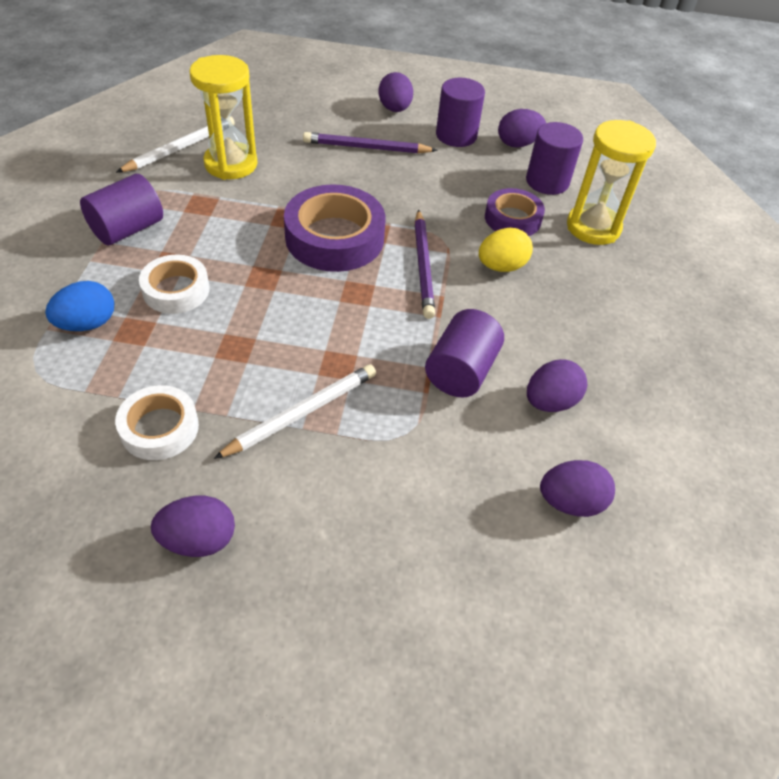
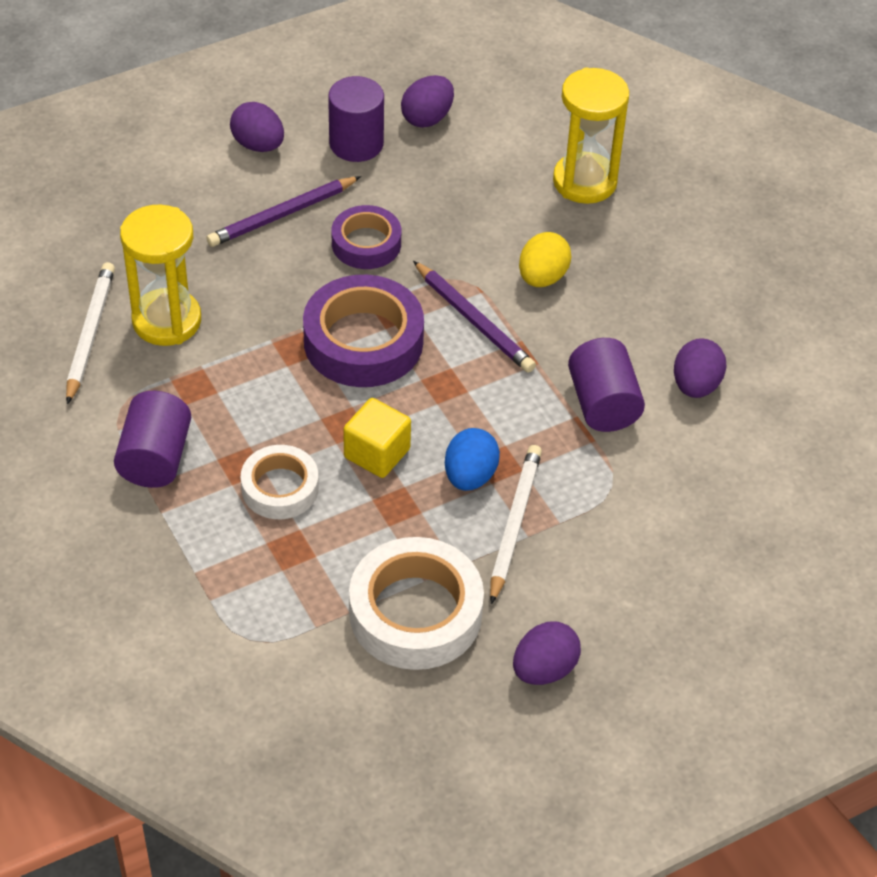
camera: 35 degrees left, 0 degrees up
(87, 324) = (240, 571): blue egg -> blue egg (470, 476)
(159, 428) = (415, 612): white tape -> white tape, size x1.65
(263, 307) = (377, 453): none -> yellow cube
(512, 219) = (505, 216): purple tape -> purple tape (366, 243)
(547, 181) = (497, 150): purple cylinder -> none
(570, 502) = (779, 459): purple egg -> none

